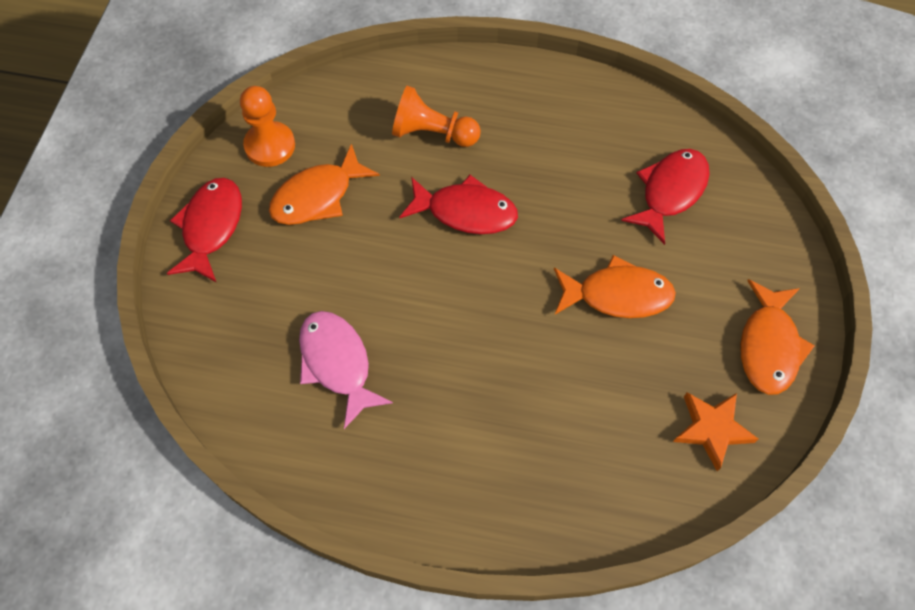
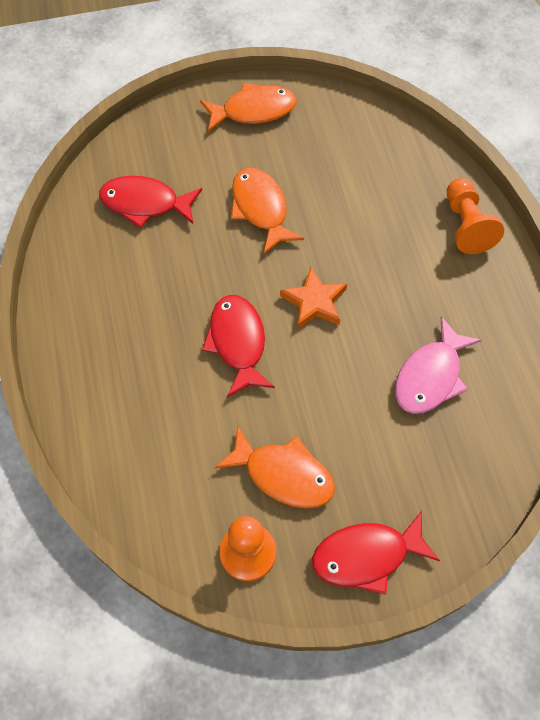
camera: 115 degrees left, 0 degrees up
(432, 133) = (164, 406): orange pawn -> orange pawn (466, 225)
(712, 429) = (336, 125): orange star -> orange star (314, 302)

